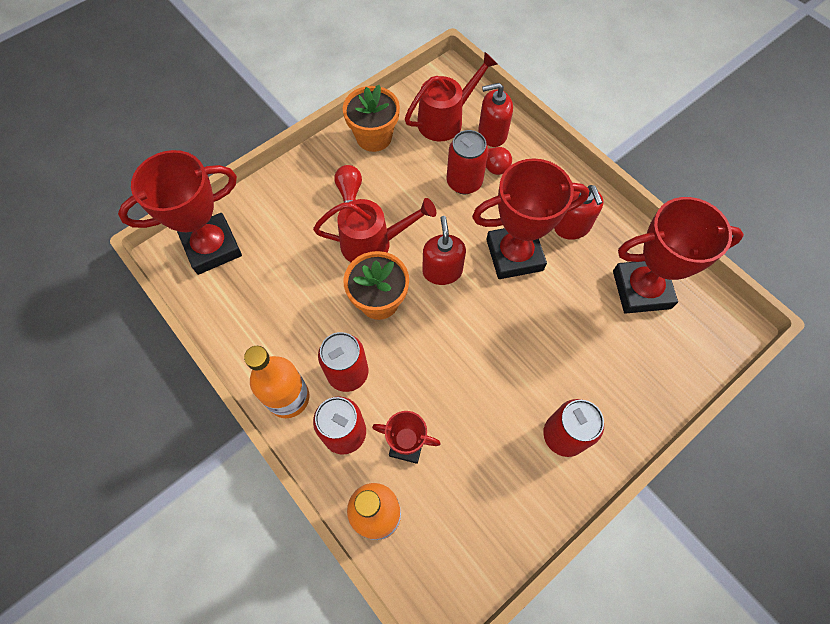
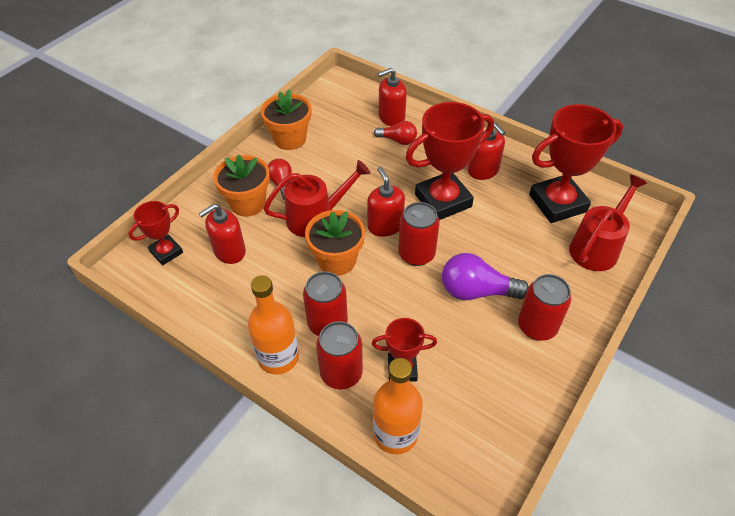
camera: 15 degrees left, 15 degrees down
(212, 247) = (166, 252): red trophy -> red trophy, size x0.54
(274, 262) = (229, 251): none -> red soap dispenser
(308, 208) = (248, 203): none -> orange flower pot
(445, 119) = (348, 115): red watering can -> red watering can (597, 247)
(464, 182) = (380, 156): red can -> red can (416, 254)
(513, 376) = (476, 291): none -> purple light bulb

